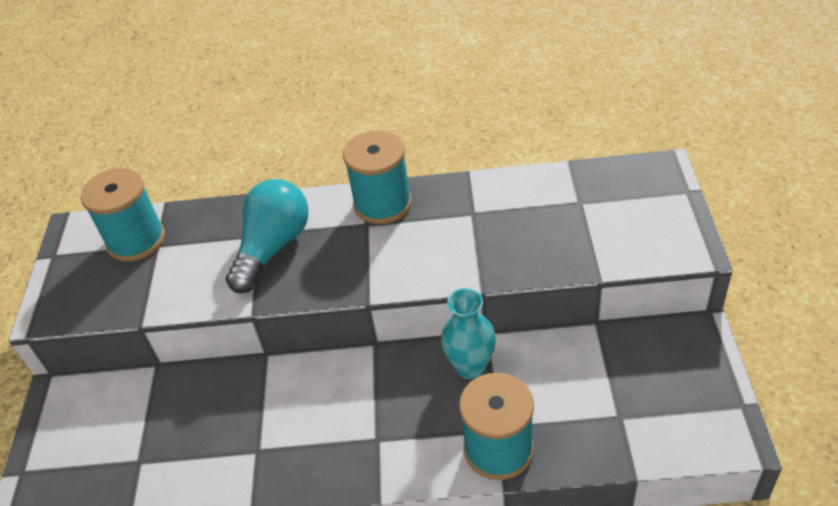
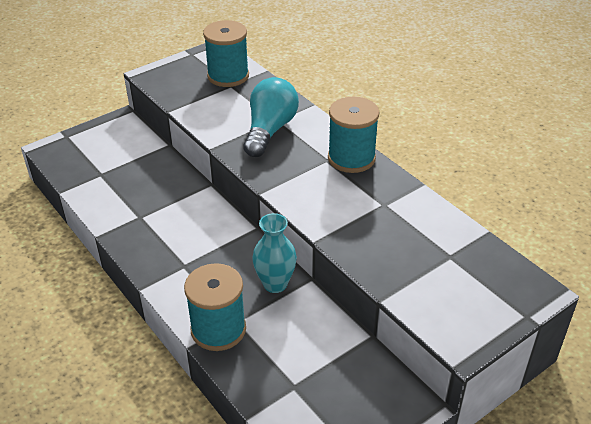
camera: 50 degrees right, 5 degrees down
(273, 247) = (269, 130): turquoise light bulb -> turquoise light bulb turned 60 degrees counterclockwise

